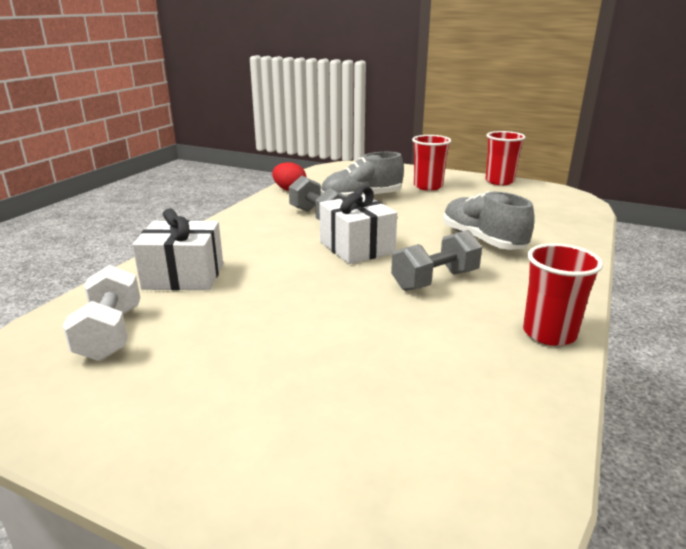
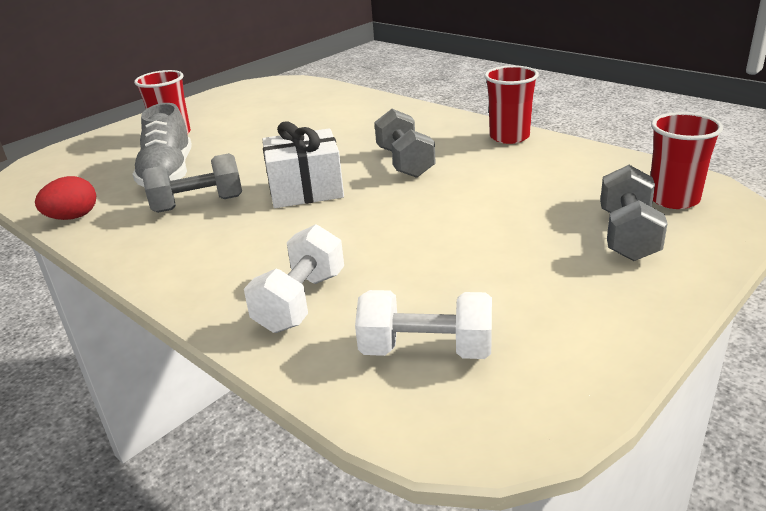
camera: 70 degrees left, 5 degrees up
(184, 276) = (301, 302): white gift -> white dumbbell
(314, 443) = (628, 235): none -> grey dumbbell
(482, 241) = (339, 132): grey shoe -> none
(499, 181) = (202, 101): red cup -> red cup (673, 199)

